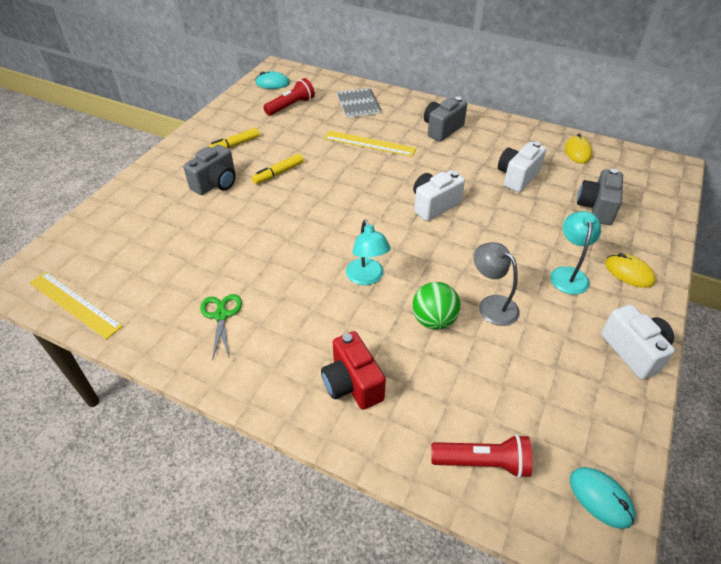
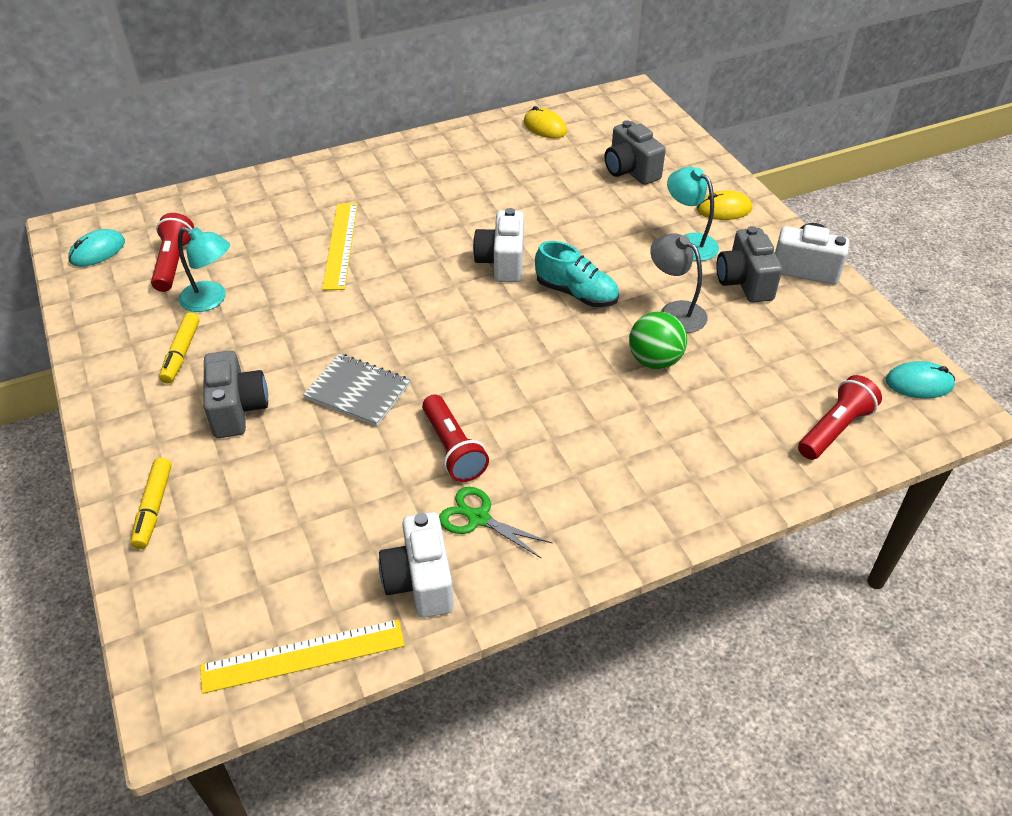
camera: 50 degrees left, 0 degrees up
(264, 274) = (453, 449): none -> red flashlight
(278, 173) = (293, 345): yellow marker -> yellow marker (153, 508)
(352, 384) = (676, 464): red camera -> none
(358, 104) = (255, 210): grey notebook -> grey notebook (358, 392)
(367, 278) = (549, 372): turquoise lamp -> turquoise lamp (211, 300)
(369, 143) = (340, 245): yellow ruler -> yellow ruler turned 60 degrees counterclockwise
(442, 129) = (392, 182): grey camera -> grey camera (744, 282)
(448, 250) = (576, 293): none -> turquoise shoe
(492, 305) = (675, 312): grey lamp -> grey lamp turned 45 degrees clockwise
(517, 177) = (531, 185): white camera -> white camera (420, 581)

